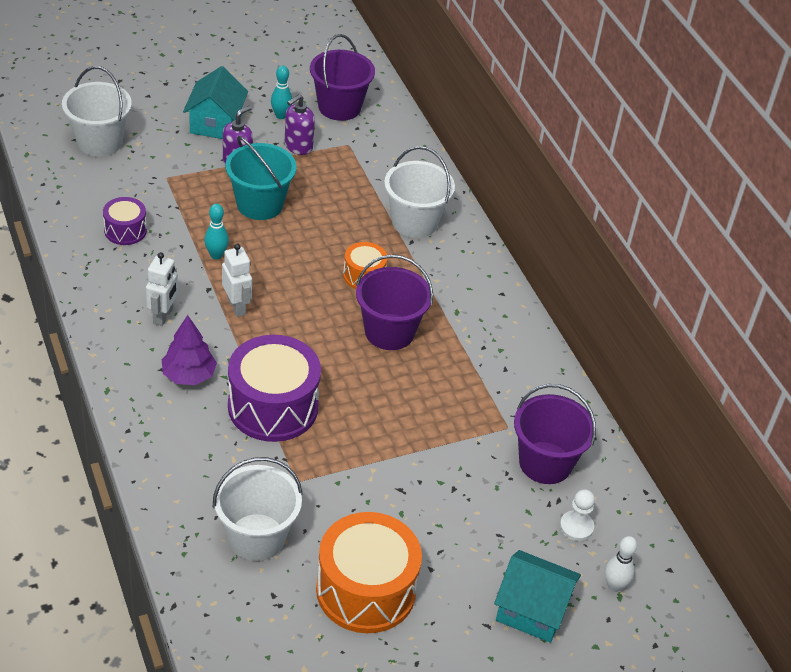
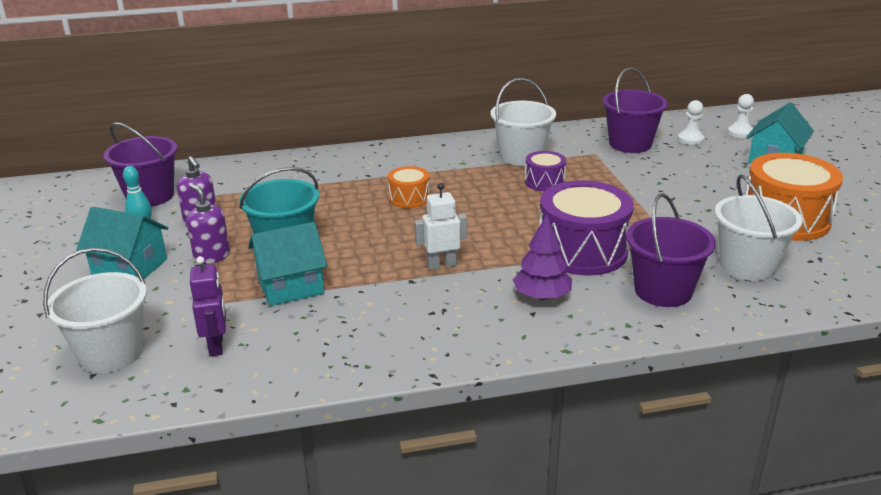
camera: 75 degrees left, 15 degrees down
(109, 191) = (216, 346): none -> purple robot
(125, 230) = (297, 334): purple drum -> purple drum (544, 182)
(163, 316) = (450, 310): white robot -> none
(194, 217) = (290, 286): none -> turquoise house
(216, 255) = (359, 274): turquoise bowling pin -> none
(389, 332) = (485, 191): purple bucket -> purple bucket (663, 291)
(414, 222) = (342, 172): white bucket -> white bucket (521, 156)
(614, 586) = (740, 132): white bowling pin -> white pawn

